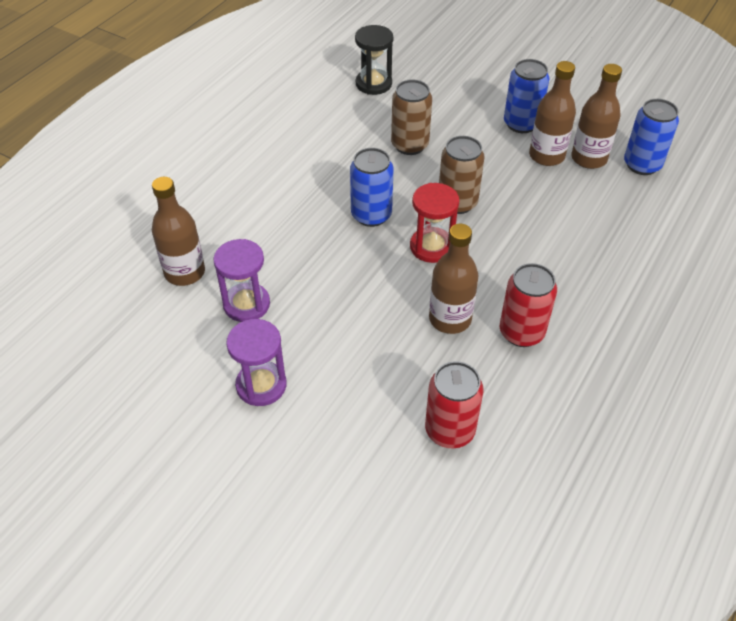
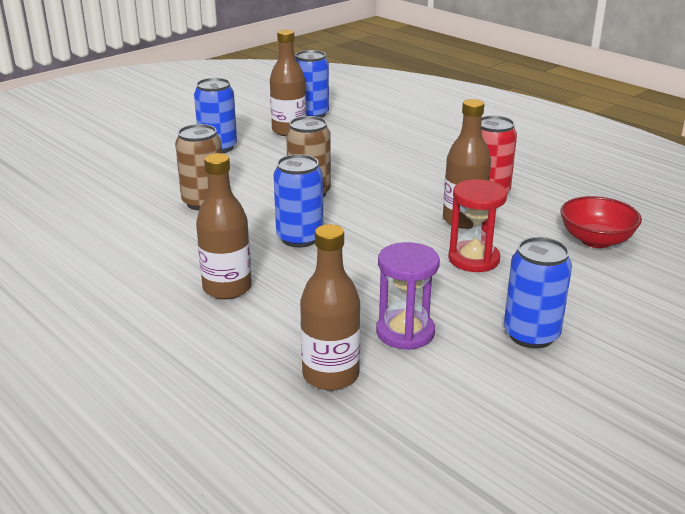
camera: 75 degrees left, 20 degrees down
(261, 385) = (531, 335): purple hourglass -> blue can
(373, 84) = (77, 207): black hourglass -> none
(431, 247) = (364, 214): red hourglass -> red hourglass (473, 259)
(450, 430) = (596, 240): red can -> red bowl
(546, 156) = (272, 145): brown bottle -> brown bottle (227, 288)

